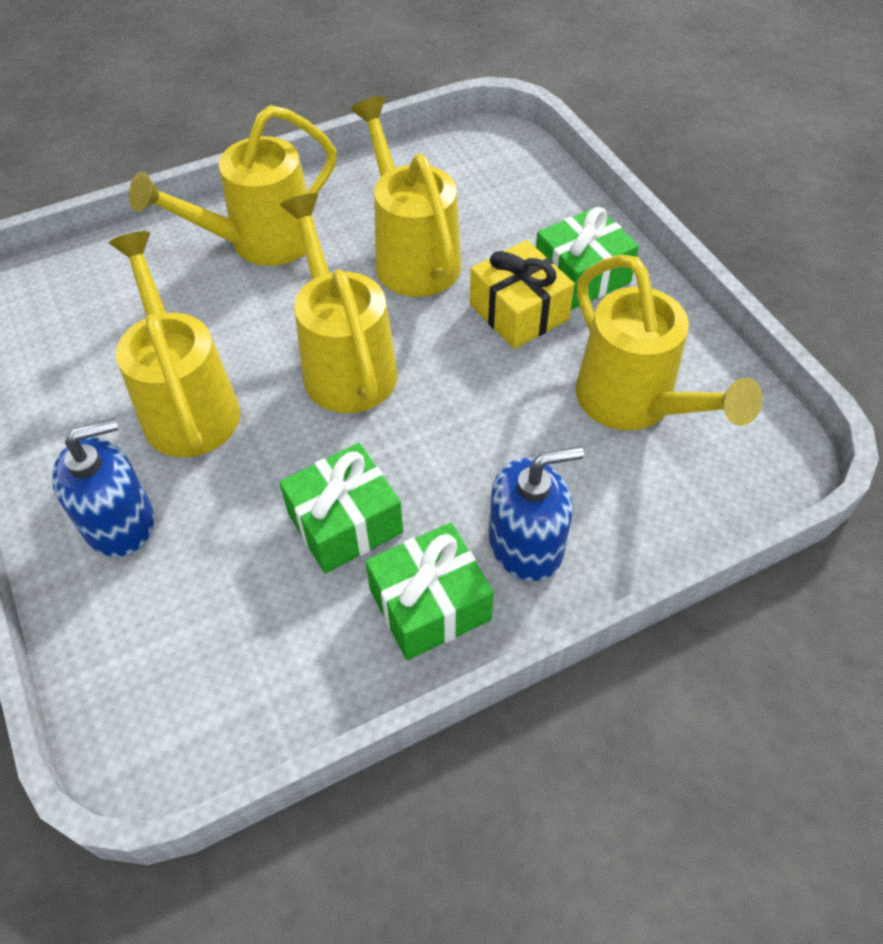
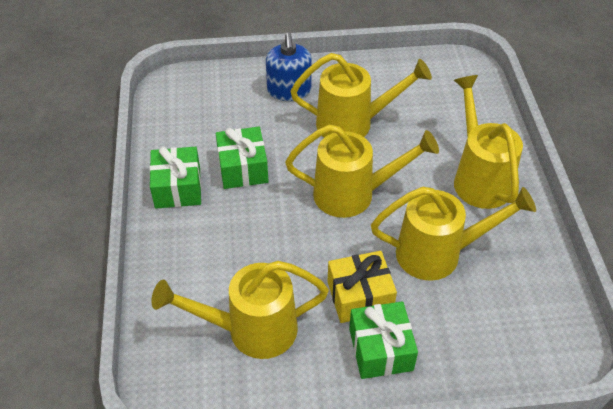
camera: 110 degrees right, 5 degrees down
(526, 544) = (187, 237): blue soap dispenser -> none

